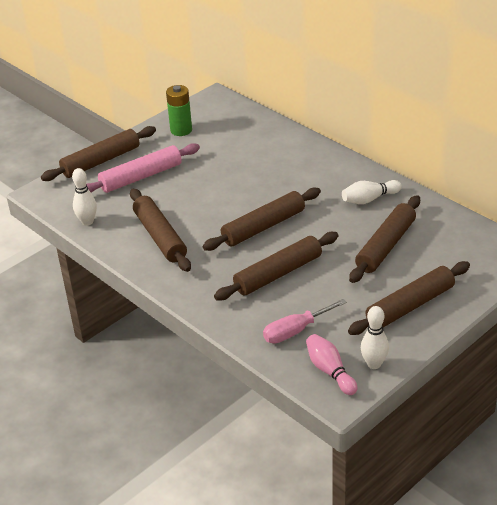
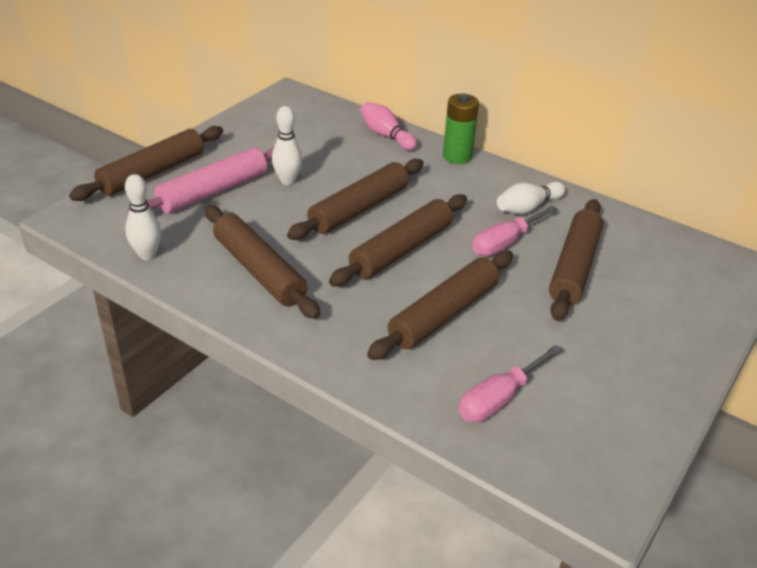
camera: 15 degrees left, 0 degrees up
(181, 130) = (254, 132): green battery -> green battery (457, 156)
(330, 371) = (573, 460): pink bowling pin -> pink bowling pin (386, 135)
(341, 225) = (504, 243): none -> pink screwdriver
(374, 364) = (632, 442): white bowling pin -> white bowling pin (287, 181)
(410, 306) = (643, 348): brown rolling pin -> brown rolling pin (359, 209)

